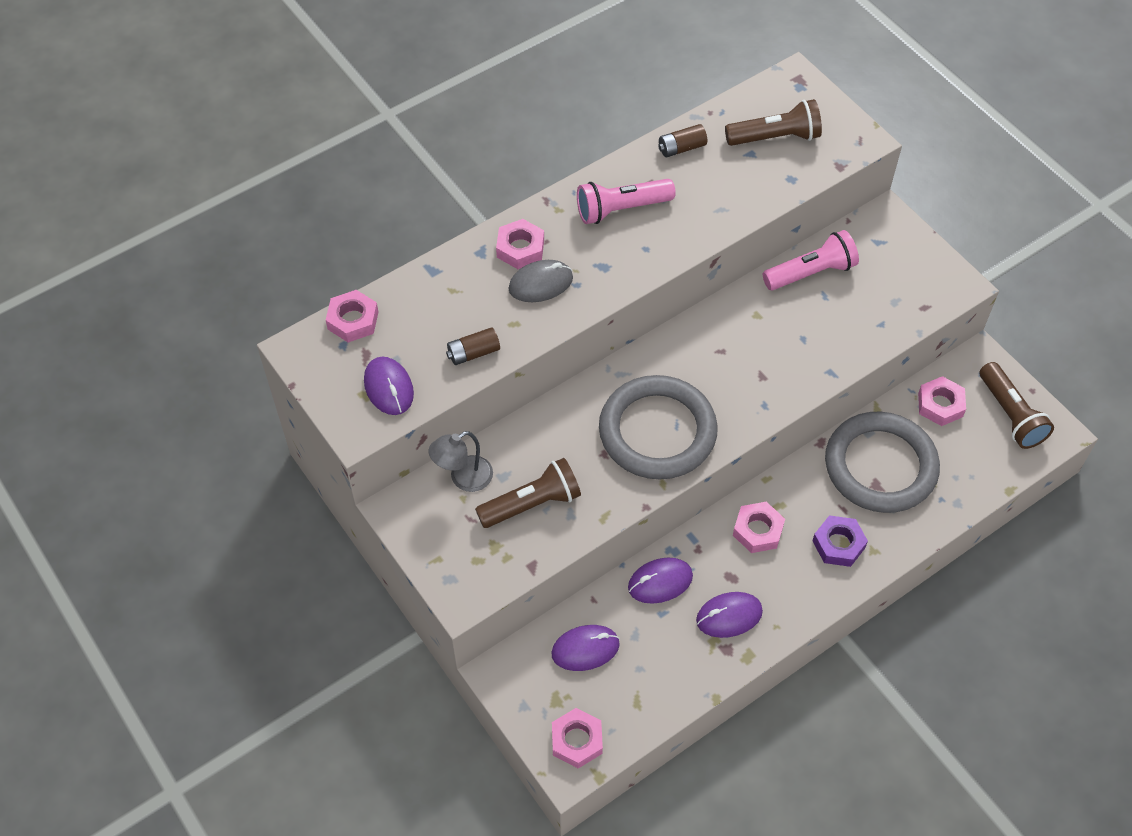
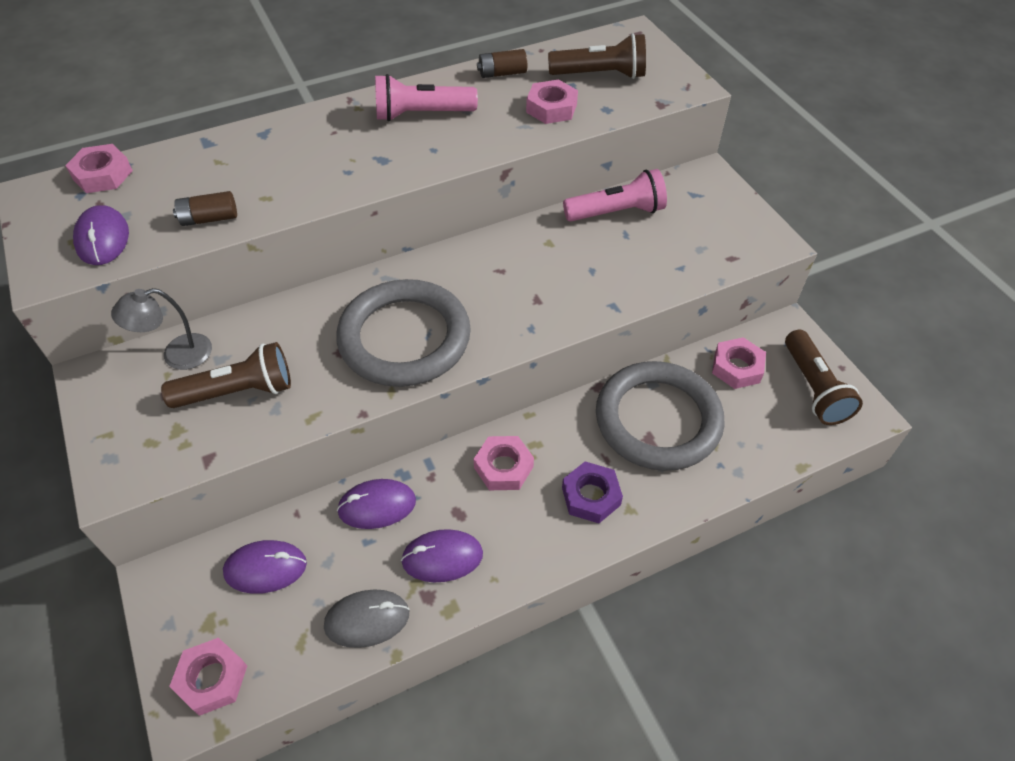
camera: 10 degrees right, 5 degrees down
(520, 248) = (304, 135): pink nut -> pink nut (551, 108)
(541, 283) = (310, 166): grey mouse -> grey mouse (367, 619)

